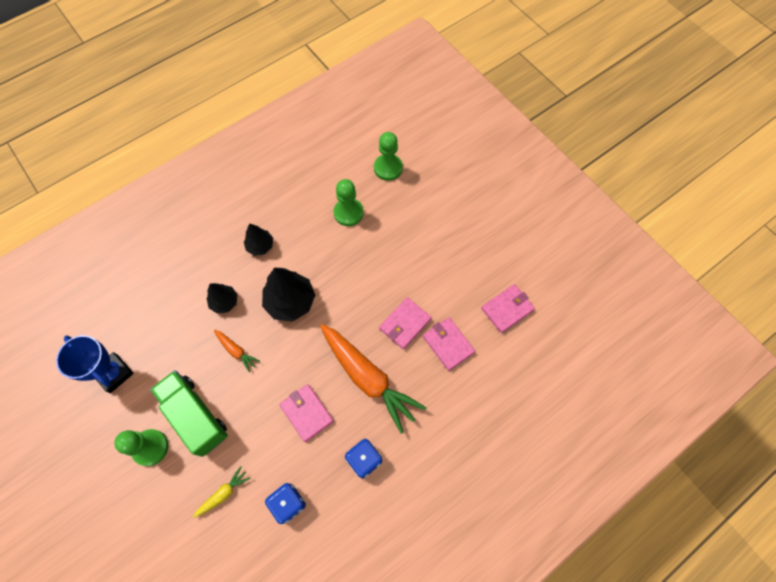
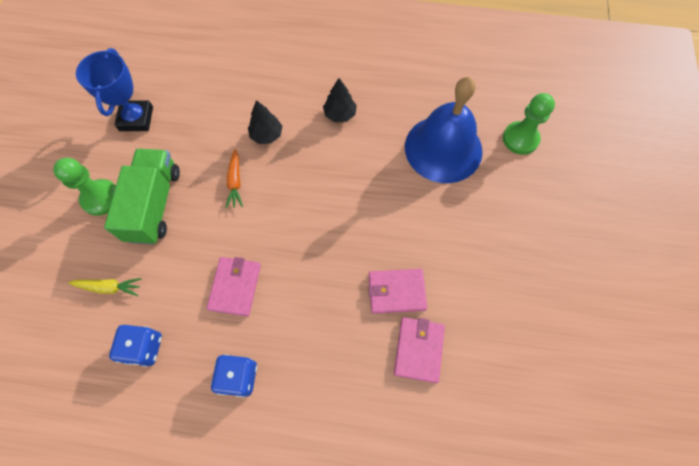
camera: 45 degrees right, 0 degrees up
(290, 301) = (317, 181): black tree -> none
(348, 213) = (443, 148): green pawn -> blue bell
(368, 378) = (315, 308): orange carrot -> none
(507, 309) = (513, 373): pink wallet -> none

